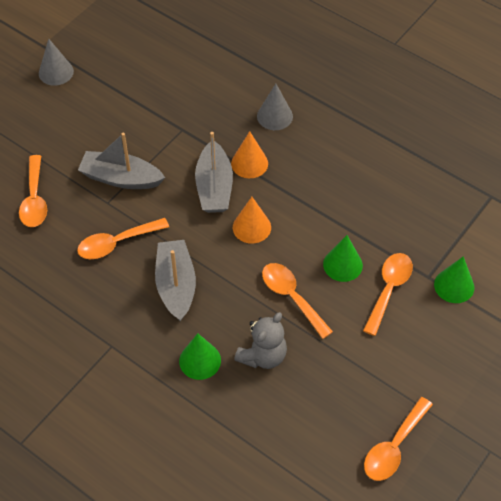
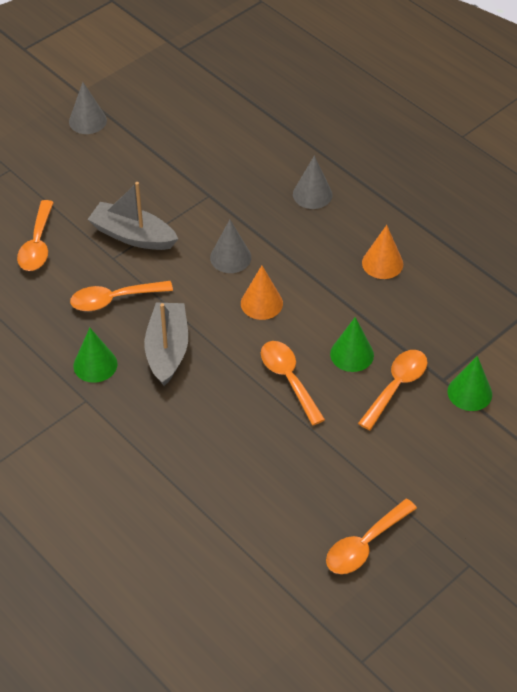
camera: 10 degrees right, 5 degrees down
(200, 360) = (176, 428): green cone -> green cone (95, 365)
(214, 187) = (230, 257): grey boat -> grey cone
(249, 163) = (274, 238): orange cone -> orange cone (382, 263)
(263, 356) = (244, 433): grey teddy bear -> none

